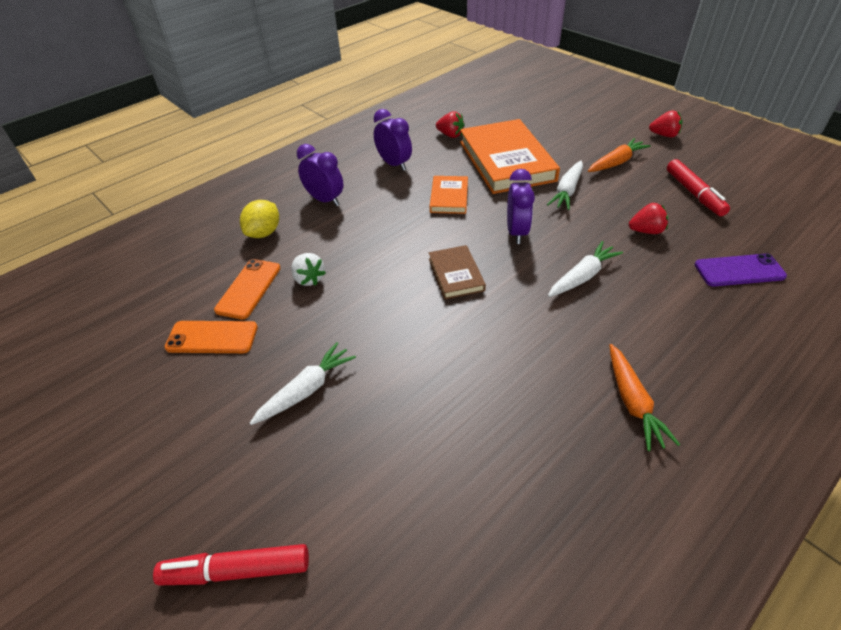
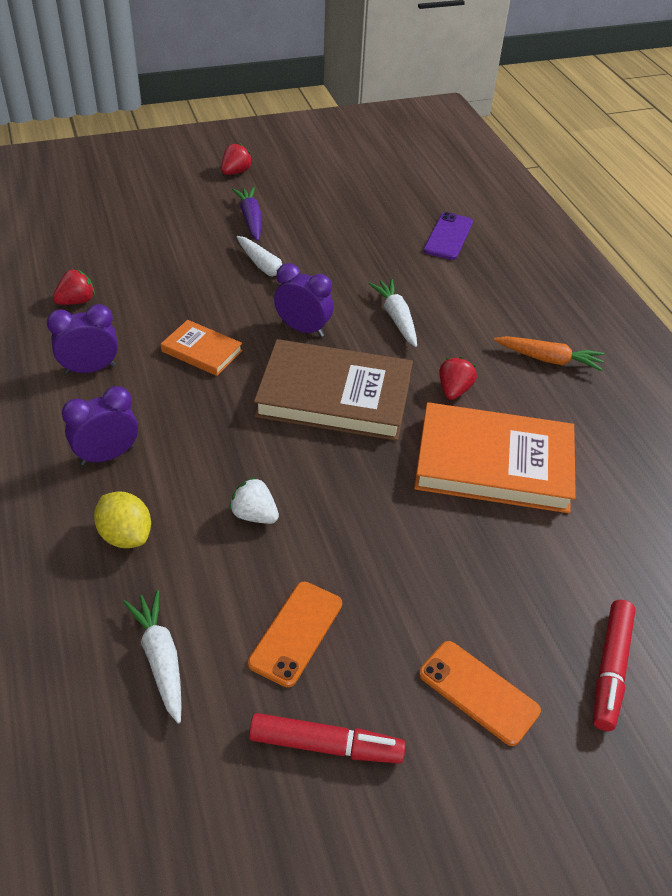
camera: 70 degrees left, 0 degrees up
(248, 289) = (230, 577): orange phone -> orange phone (478, 692)
(306, 390) = (427, 564): white carrot -> white carrot (160, 659)
(309, 279) = (254, 515): white strawberry -> white strawberry turned 135 degrees counterclockwise
(456, 274) = (334, 396): brown book -> brown book, size x2.02
(506, 161) = (175, 283): orange book -> orange book (493, 463)
(616, 162) = (251, 219): orange carrot -> purple carrot
(646, 231) = (365, 255): red strawberry -> red strawberry (454, 390)
(694, 193) = (337, 204): red marker -> red marker (325, 745)

